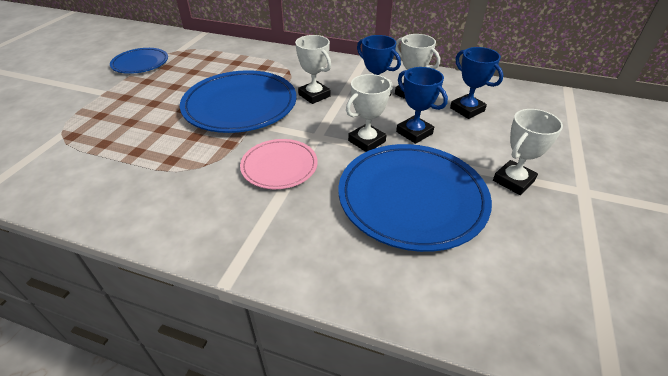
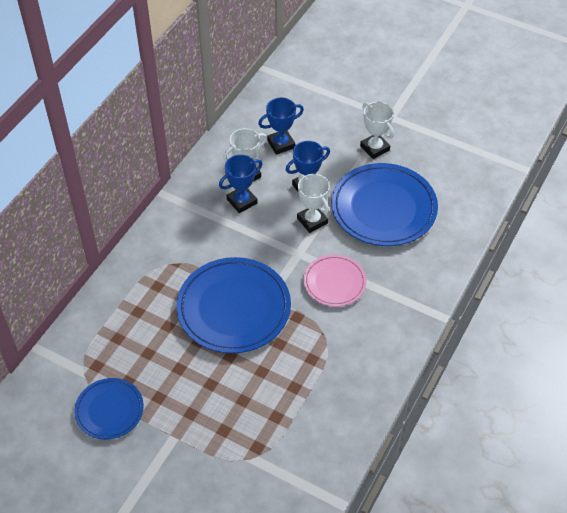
camera: 80 degrees left, 10 degrees up
(314, 95) = (230, 247): white trophy -> none

